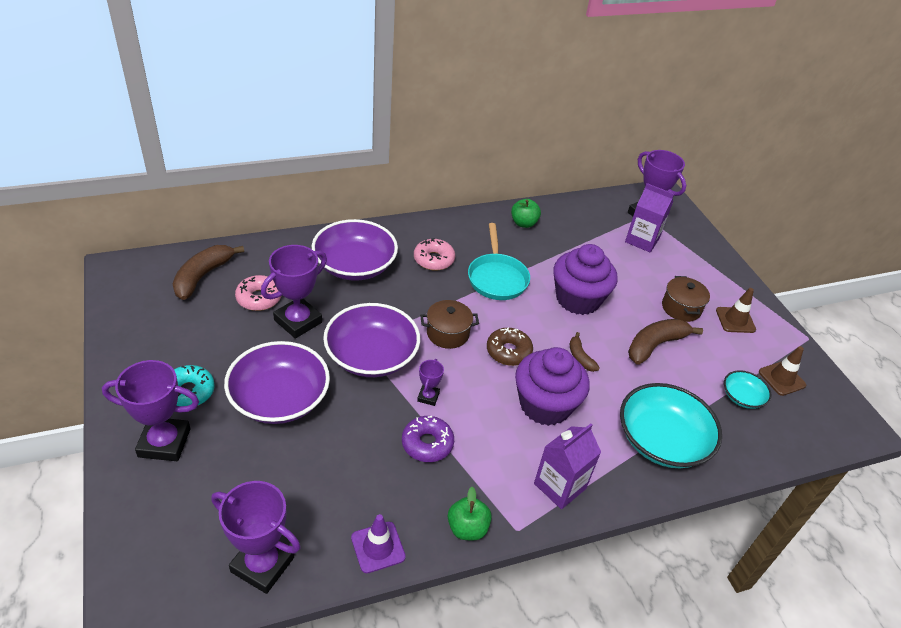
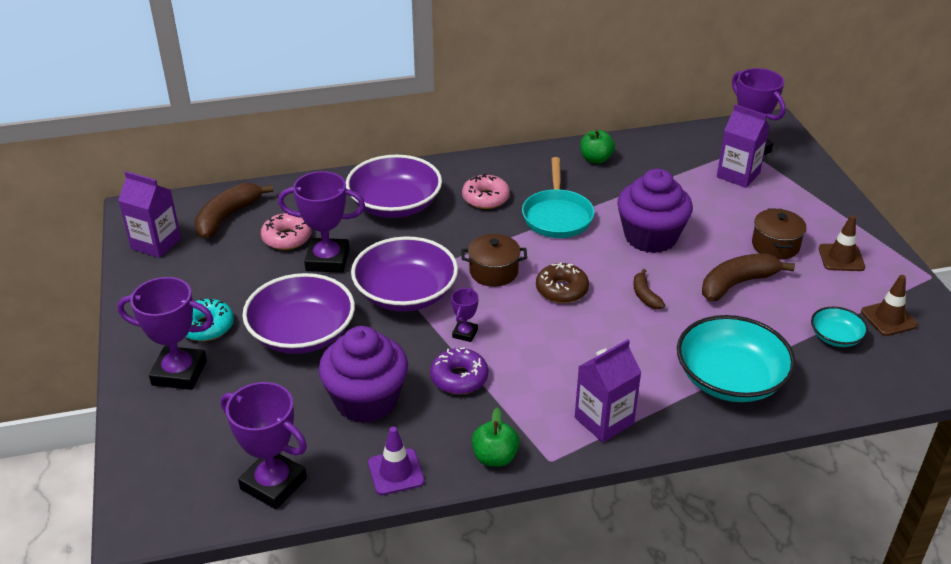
camera: 10 degrees right, 5 degrees down
(136, 303) = (156, 243): none -> purple carton
(298, 321) = (327, 260): purple trophy -> purple trophy turned 45 degrees clockwise
(545, 405) = (597, 342): purple cupcake -> purple cupcake (366, 400)

